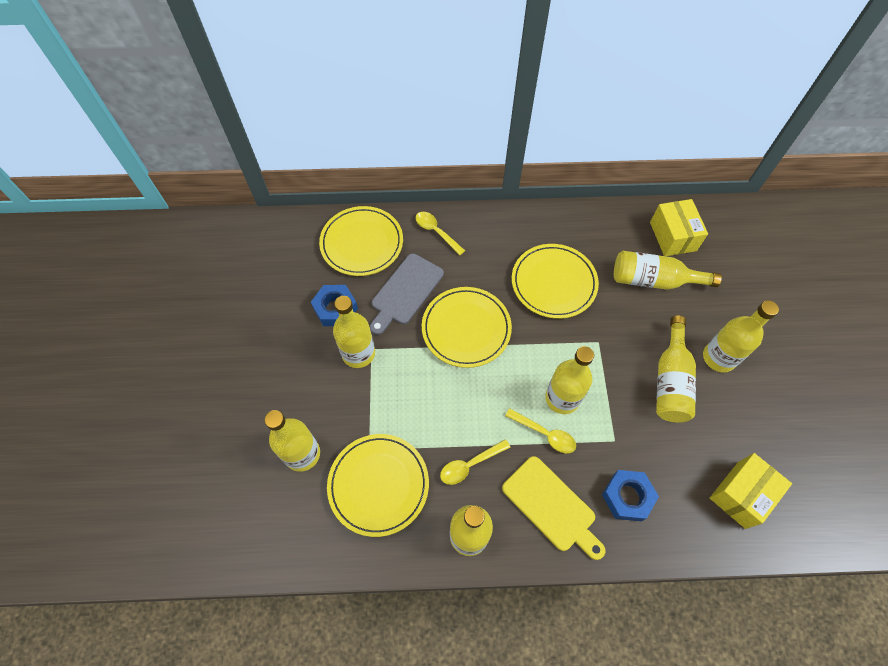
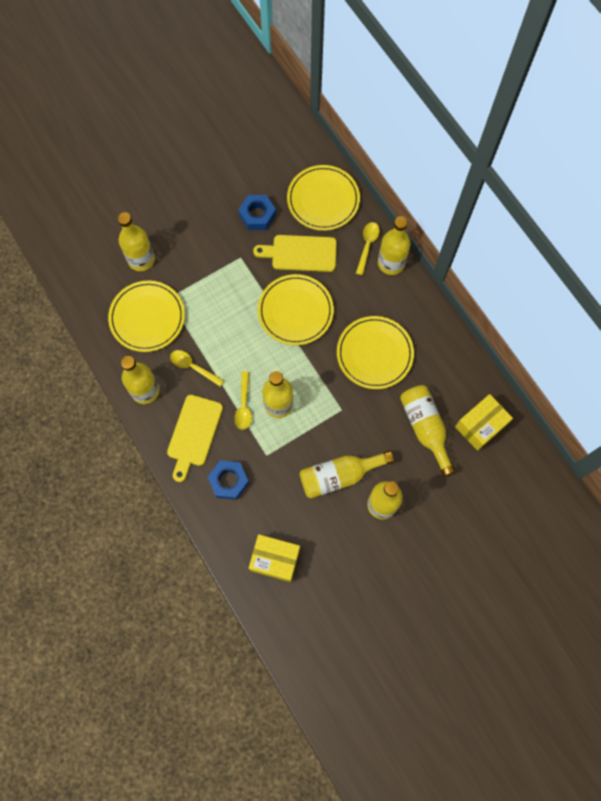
camera: 60 degrees right, 10 degrees up
(358, 353) = (232, 251): yellow bottle -> yellow bottle (391, 263)
(405, 291) = (300, 253): grey cutting board -> yellow cutting board

